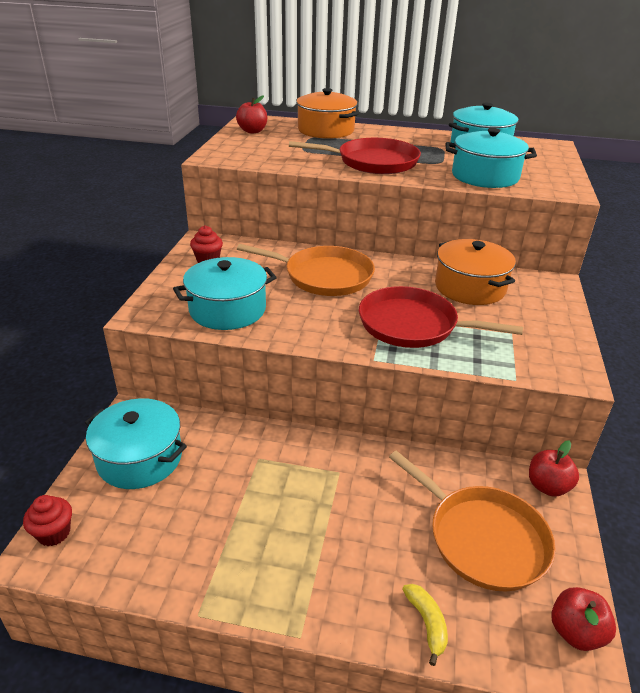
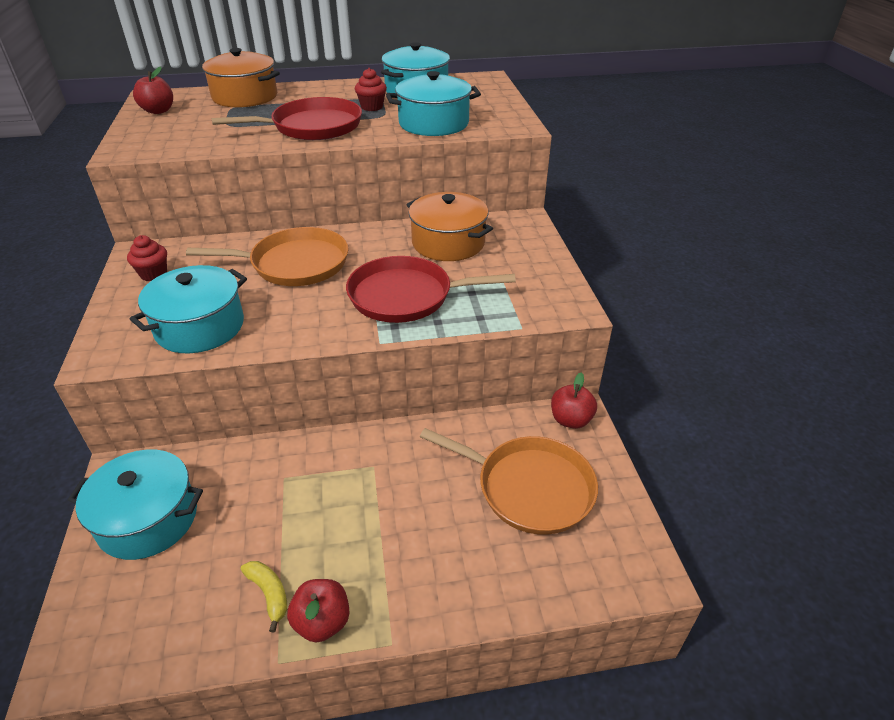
camera: 20 degrees left, 5 degrees up
(54, 533) = (75, 636): red cupcake -> red cupcake (372, 107)
(427, 623) = (505, 586): yellow banana -> yellow banana (269, 594)
(576, 632) = (633, 546): red apple -> red apple (322, 622)

